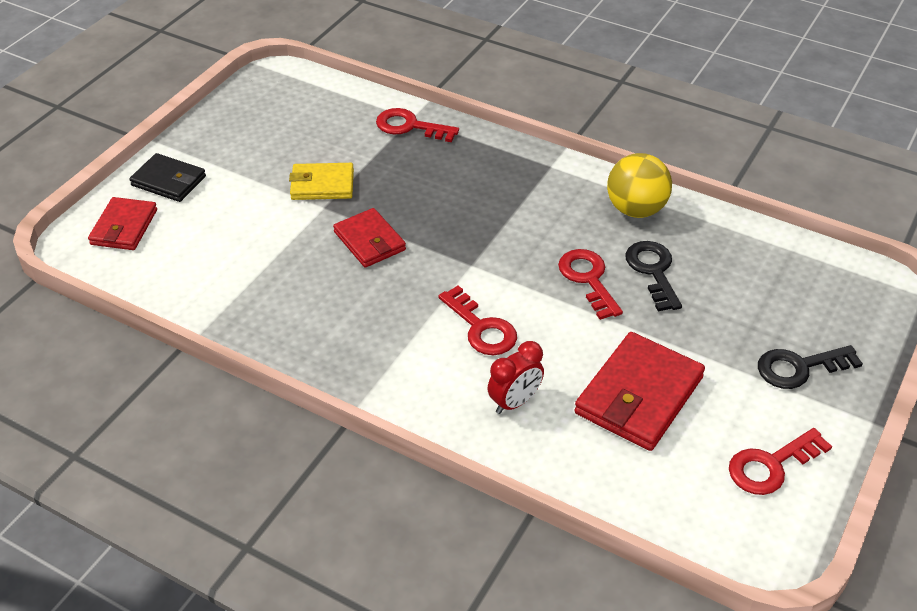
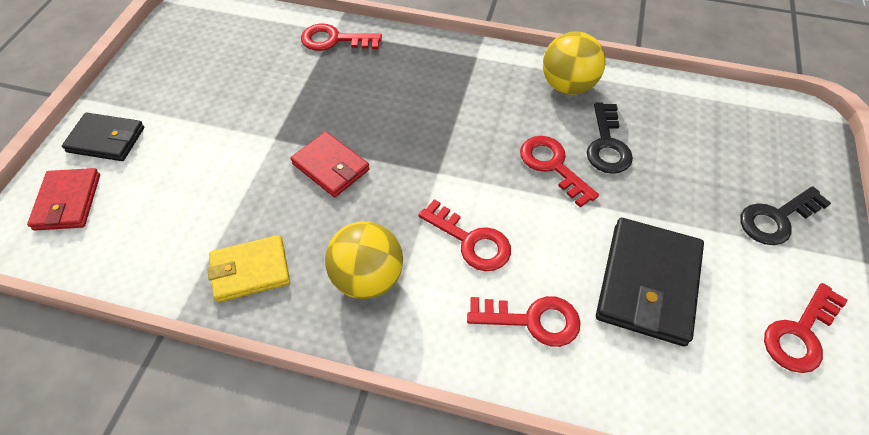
camera: 15 degrees left, 10 degrees up
(322, 185) = (266, 115): yellow wallet -> yellow wallet (250, 271)
(374, 339) = (367, 278): none -> yellow ball
(515, 402) = (533, 320): red clock -> red key
(639, 395) = (648, 283): red wallet -> black wallet
(653, 271) = (607, 145): black key -> black key turned 150 degrees counterclockwise

